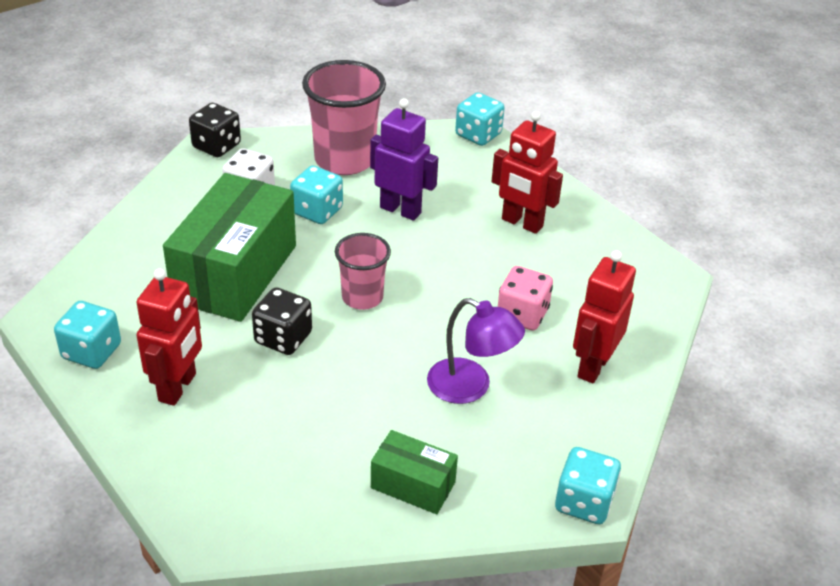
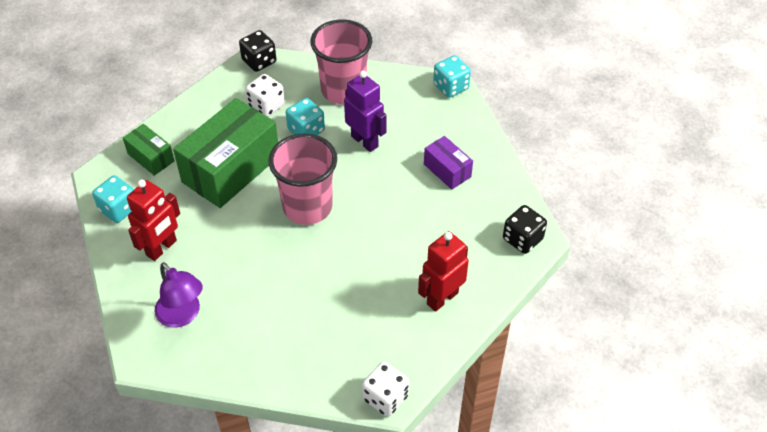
camera: 20 degrees right, 10 degrees up
(283, 338) = (242, 227): black dice -> black dice (522, 239)
(362, 297) = (307, 207): pink cup -> pink cup, size x1.68
(413, 485) = (279, 356): green box -> green box (151, 157)
(470, 387) = (349, 294): purple lamp -> purple lamp (183, 315)
(522, 223) = (447, 170): red robot -> purple box
(522, 315) = (411, 246): pink dice -> none
(584, 502) = (385, 397): turquoise dice -> white dice

